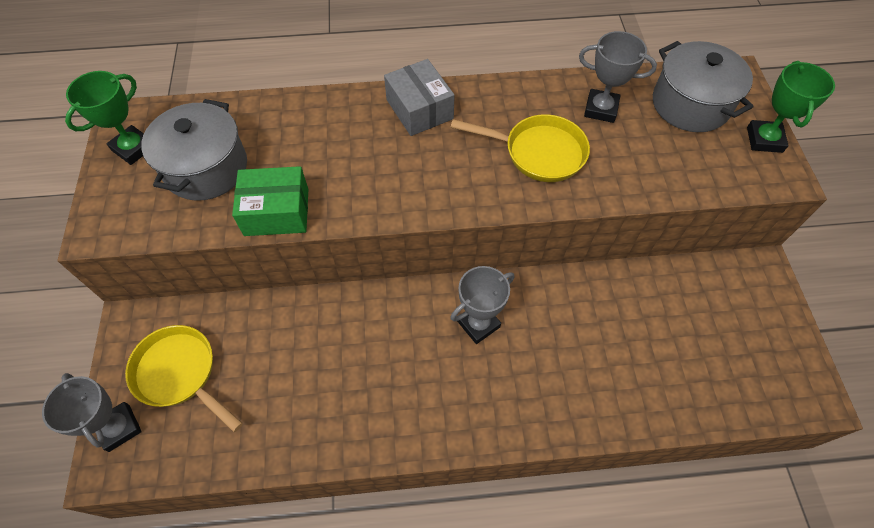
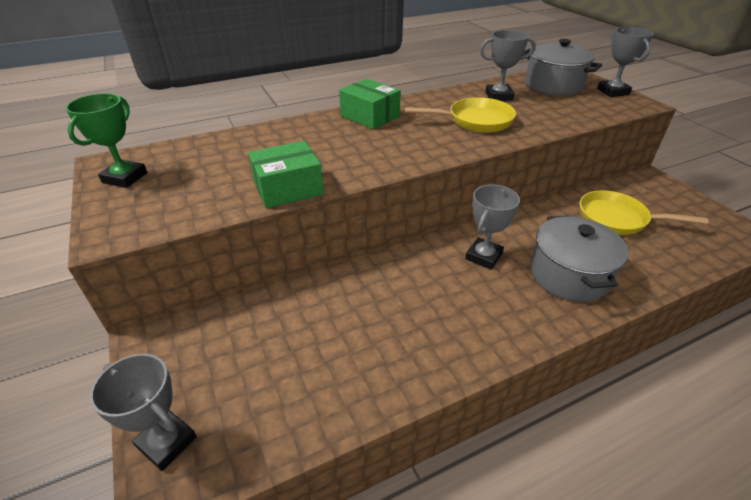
camera: 20 degrees left, 20 degrees down
(180, 374) = (221, 370): yellow pan -> yellow pan (617, 219)
(206, 168) = (205, 176): grey pot -> grey pot (568, 275)
(419, 109) = (370, 116): grey box -> green box
(764, 140) = (612, 92): green trophy -> grey trophy

